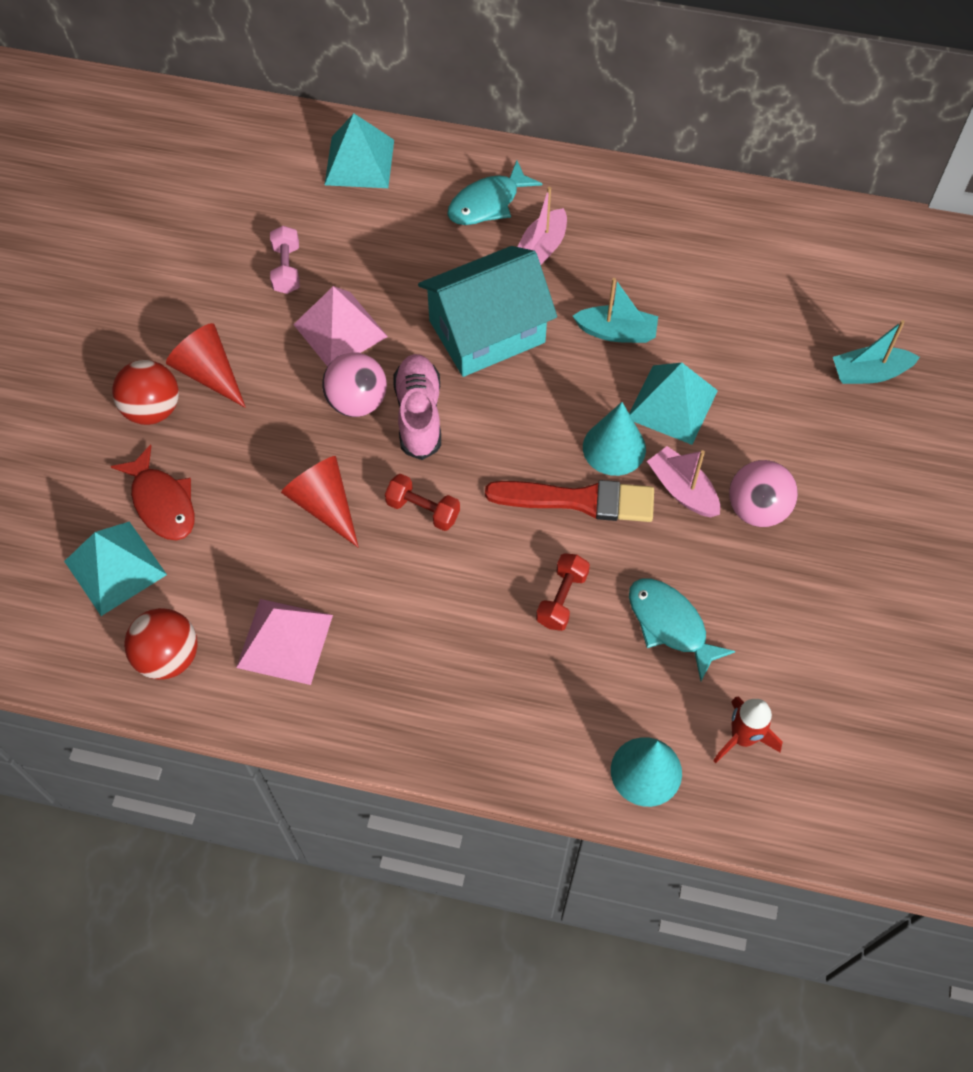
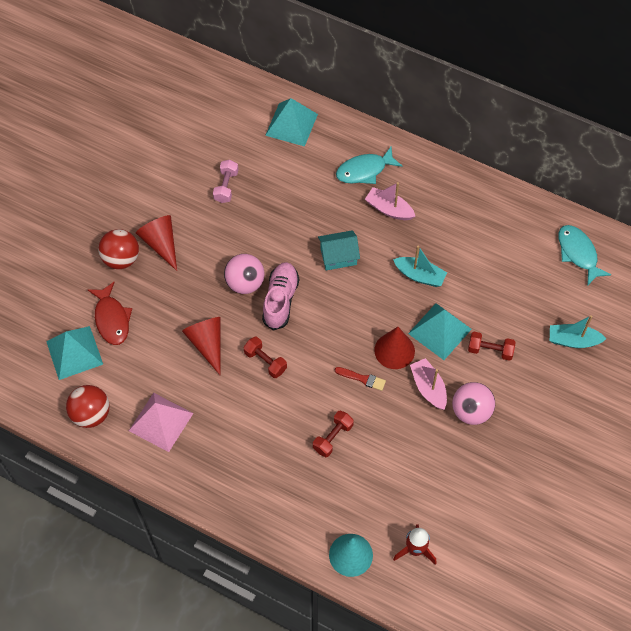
camera: 15 degrees right, 0 degrees up
(340, 330) = (248, 234): pink pyramid -> none
(487, 332) = (338, 256): turquoise house -> turquoise house, size x0.54
(541, 249) = (389, 209): pink boat -> pink boat turned 75 degrees clockwise
(579, 500) = (362, 379): red brush -> red brush, size x0.49
(614, 448) = (394, 350): turquoise cone -> red cone
(670, 625) = (393, 470): turquoise fish -> turquoise fish (578, 253)
(755, 414) = (490, 350): none -> red dumbbell

